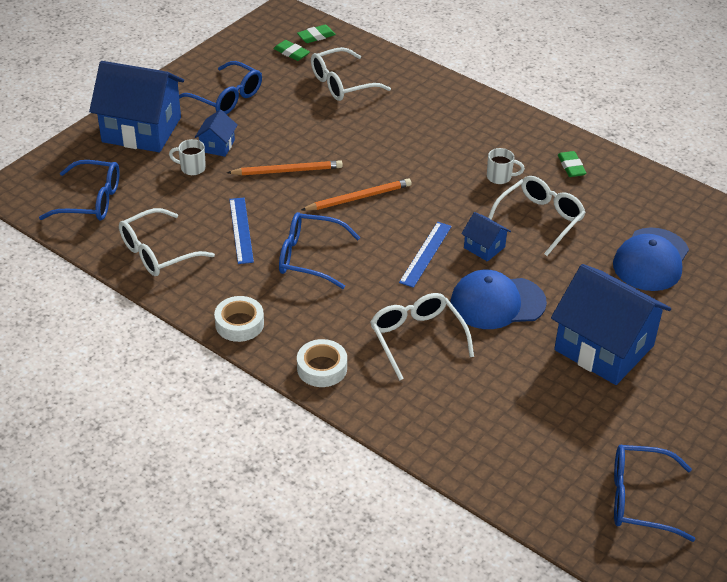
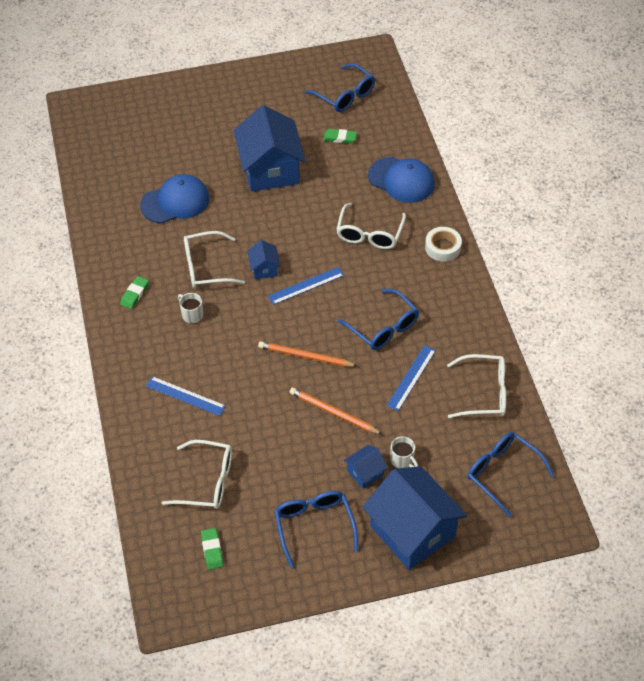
camera: 140 degrees left, 10 degrees up
(239, 324) = (469, 304): white tape -> none
(316, 36) = (171, 559): green eraser -> green eraser (340, 138)
(428, 122) = (185, 396): none -> blue ruler
(497, 303) = (298, 228): blue cap -> blue cap (401, 180)

